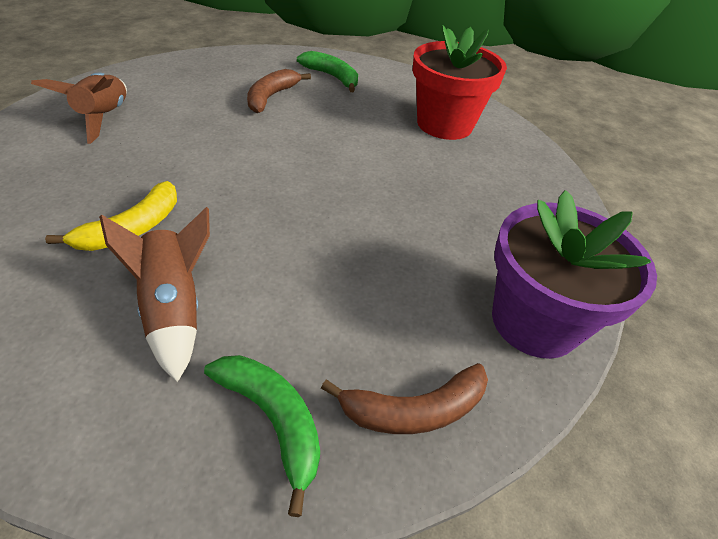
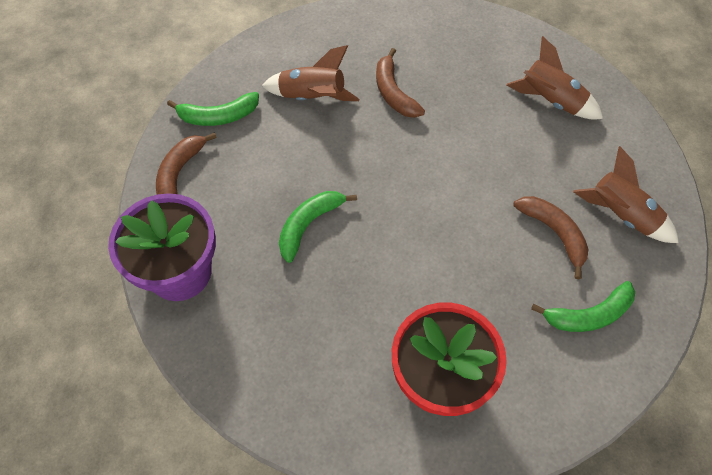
camera: 125 degrees right, 15 degrees up
(132, 228) = (394, 93): yellow banana -> brown banana
(230, 73) = (621, 215): none -> brown rocket
(380, 235) = (309, 225): none -> green banana

